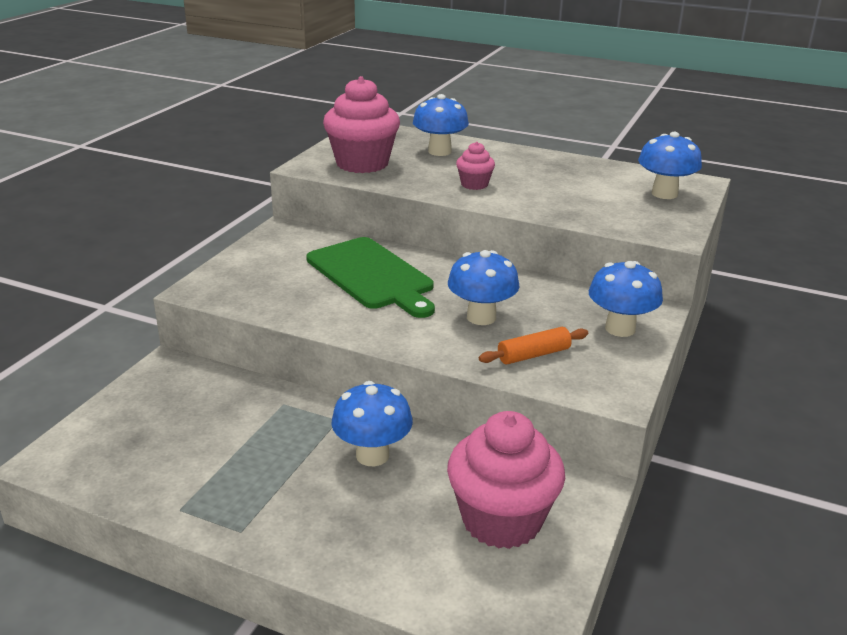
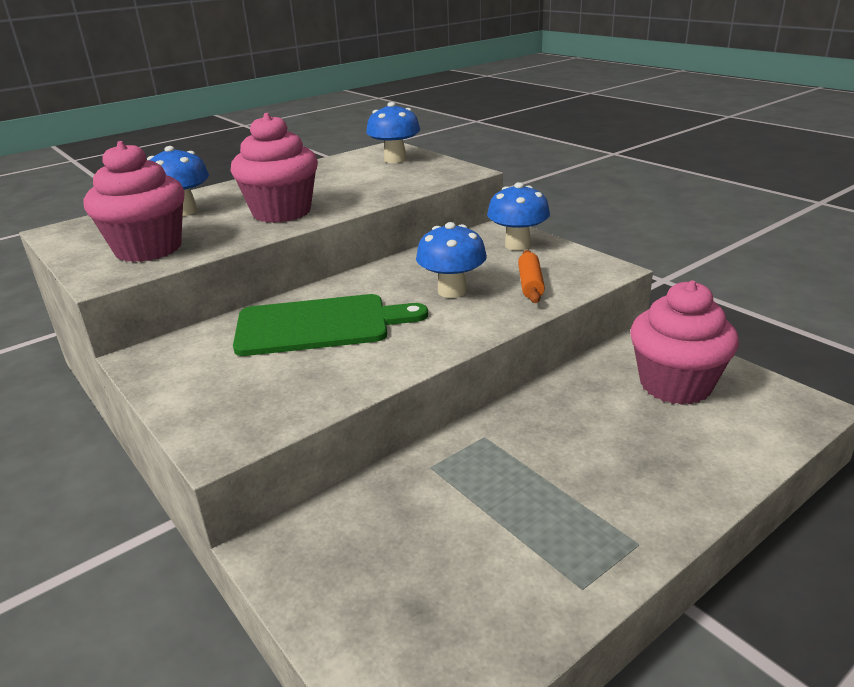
camera: 60 degrees left, 0 degrees up
(372, 455) = (555, 428): blue mushroom -> none
(474, 184) = (282, 212): pink cupcake -> pink cupcake, size x2.05

